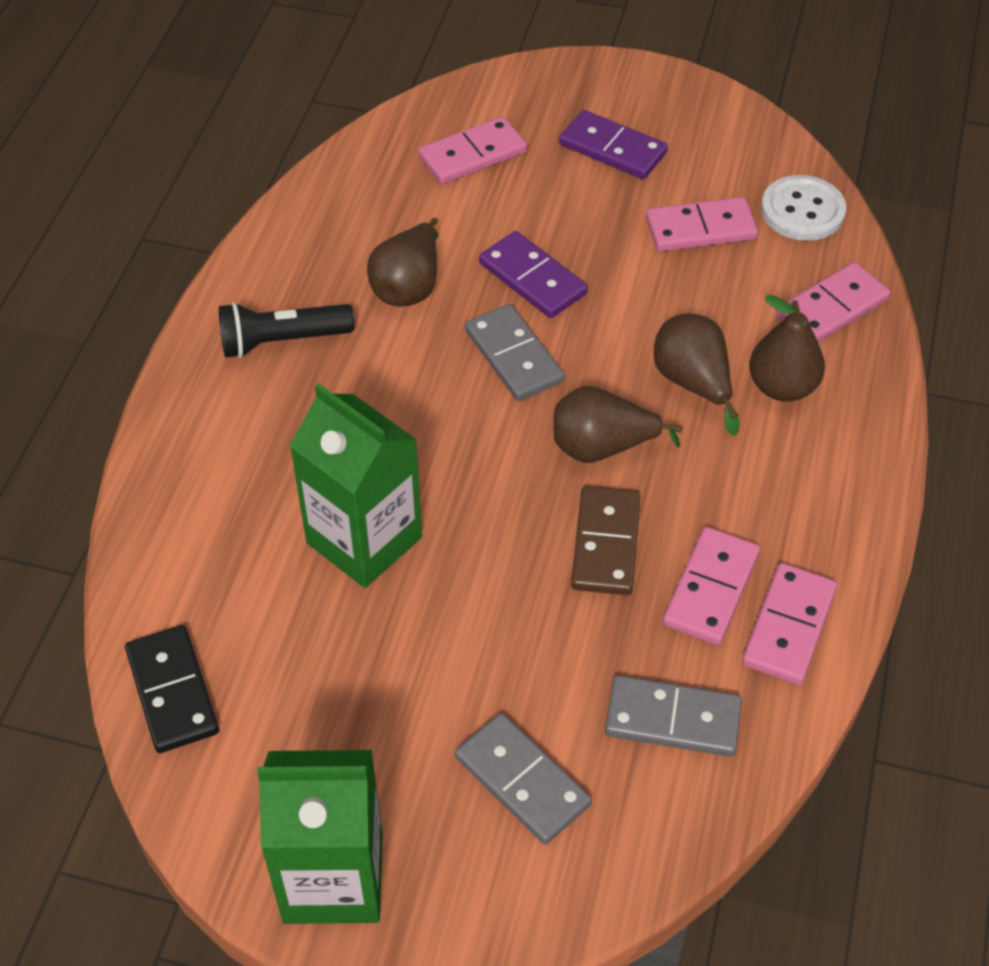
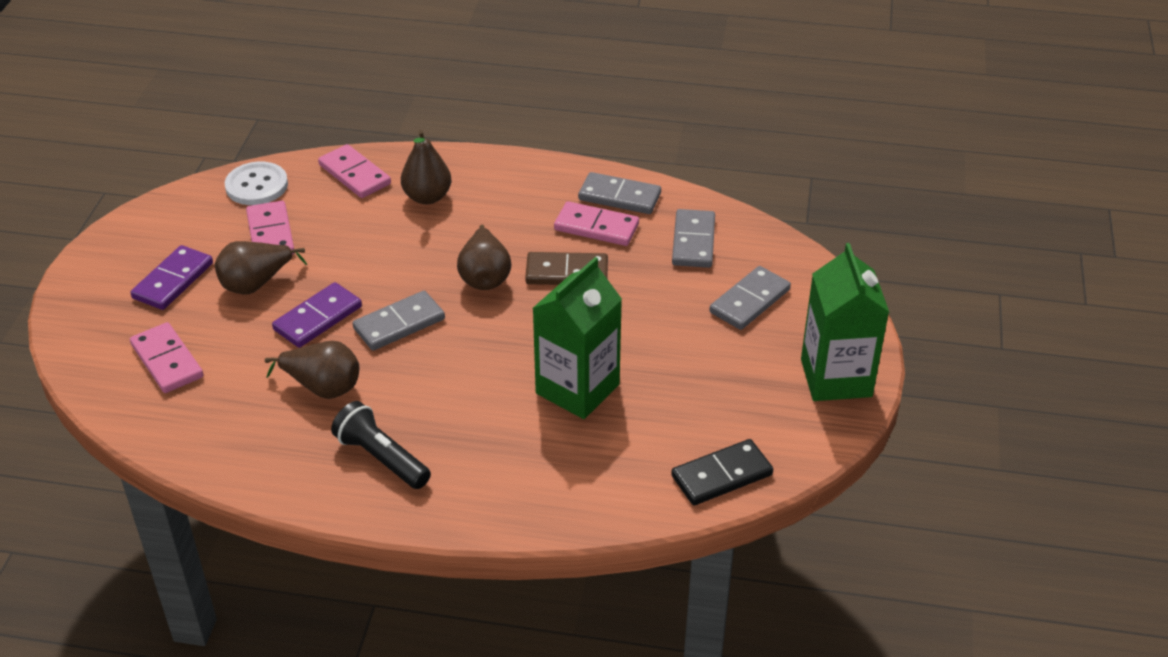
camera: 95 degrees left, 10 degrees down
(282, 341) = (381, 458): black flashlight -> black flashlight turned 150 degrees clockwise
(693, 383) = (424, 236): brown pear -> brown pear (256, 284)
(789, 627) = (619, 196): pink domino -> grey domino

